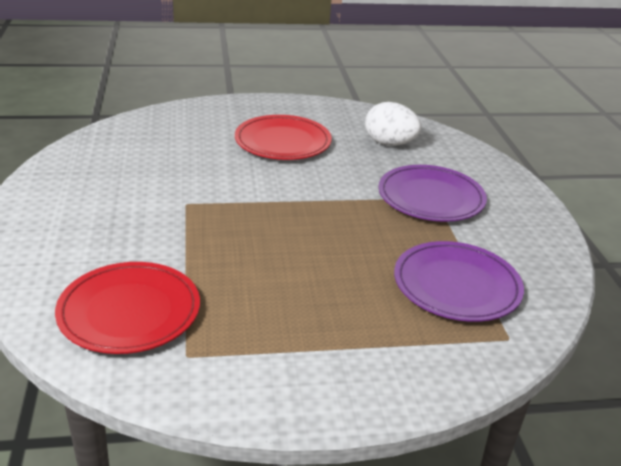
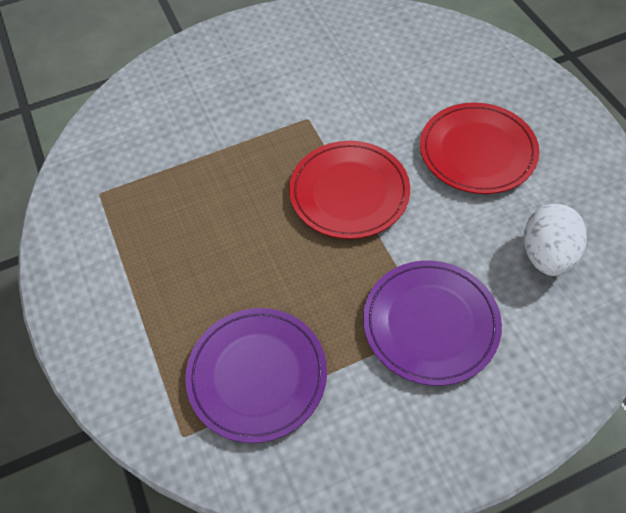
camera: 80 degrees right, 25 degrees up
(129, 312) = (140, 141): red plate -> red plate (349, 192)

